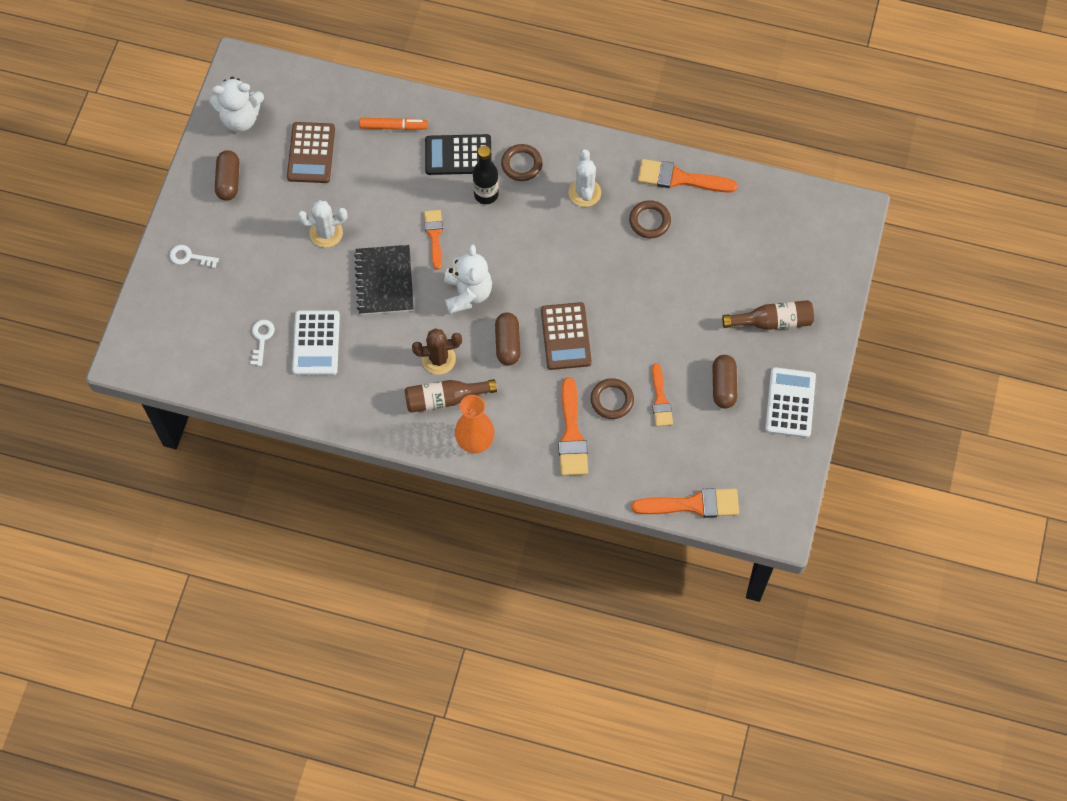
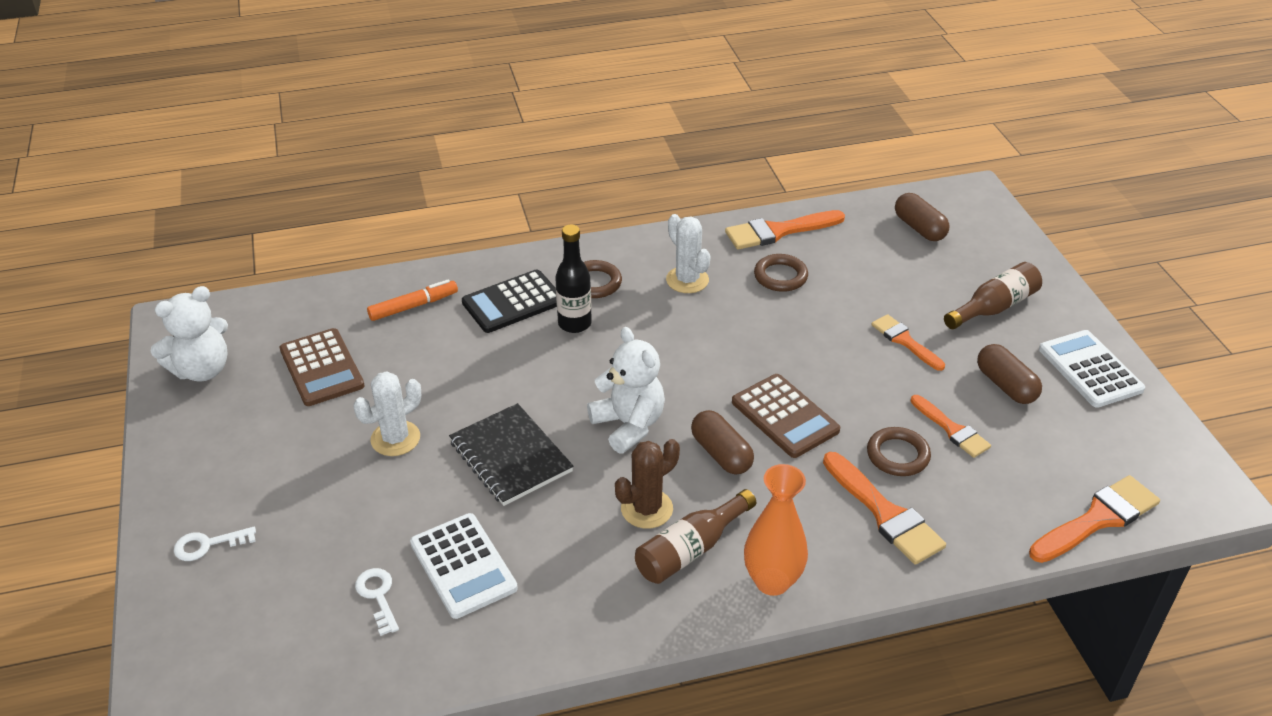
camera: 30 degrees left, 25 degrees down
(228, 181) = (221, 438): brown capsule -> brown capsule (919, 228)
(434, 236) = (541, 385): orange brush -> orange brush (905, 341)

